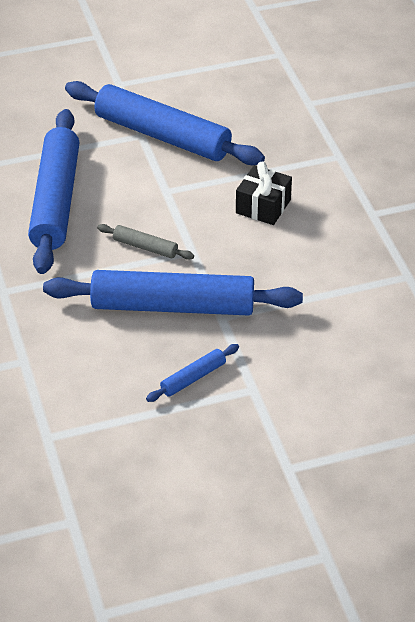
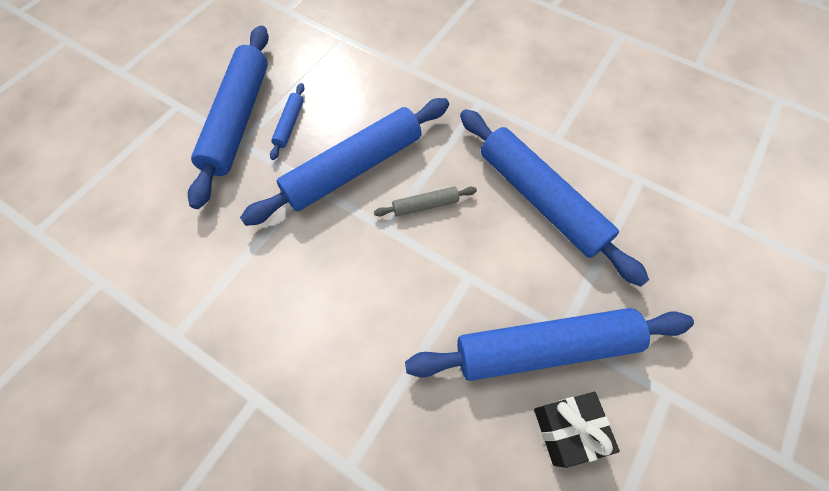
camera: 140 degrees right, 20 degrees up
(238, 414) = (238, 119): none -> blue rolling pin
(263, 206) = (369, 325): black gift -> black gift (567, 429)

